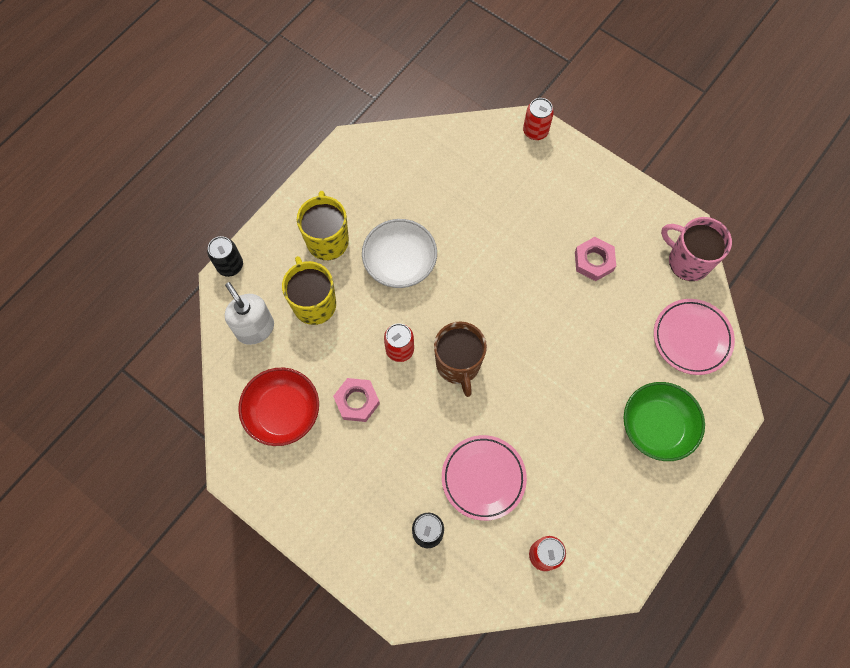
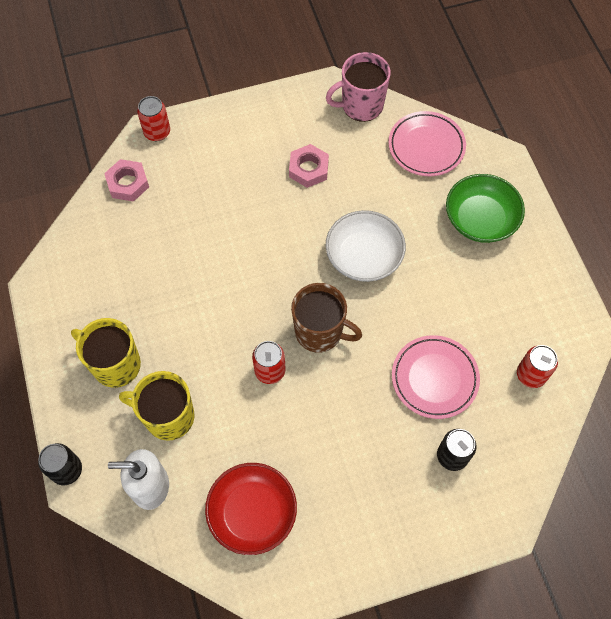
camera: 55 degrees left, 5 degrees down
(357, 401) = (291, 439): pink nut -> pink nut (128, 183)
(400, 262) = (188, 317): white bowl -> white bowl (364, 257)

